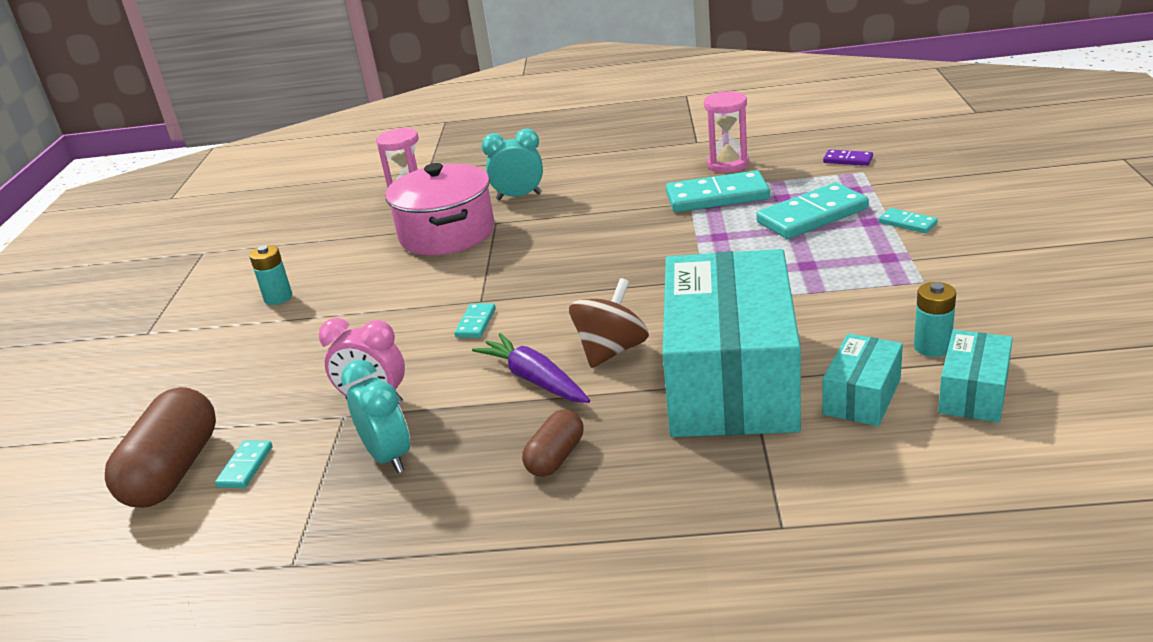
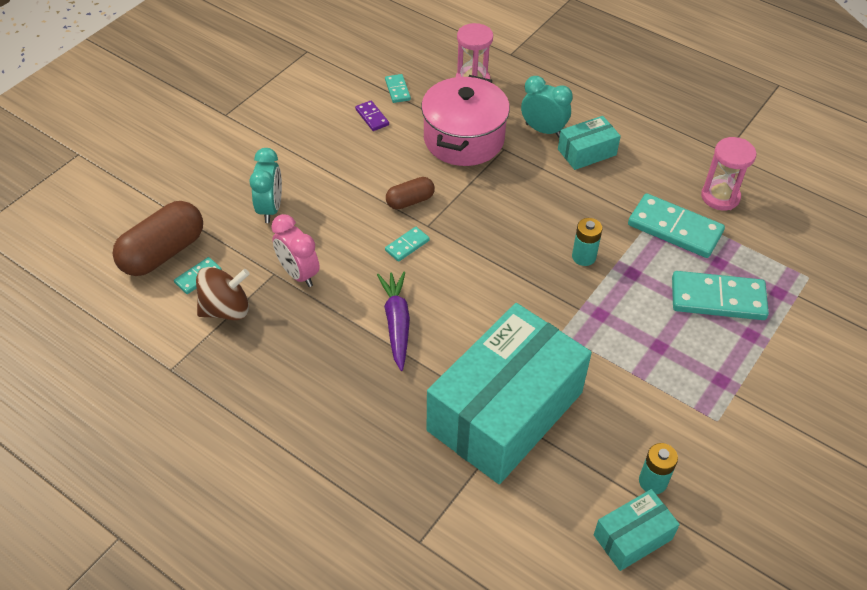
camera: 30 degrees right, 20 degrees up
(278, 298) = (317, 133): turquoise battery -> turquoise battery (584, 257)
(388, 457) = (271, 326): turquoise clock -> turquoise clock (270, 208)
(555, 457) = (353, 396): brown capsule -> brown capsule (410, 201)
(611, 351) = (461, 332): brown spinning top -> brown spinning top (226, 309)
(848, 160) = (813, 256): purple domino -> purple domino (372, 117)
(862, 396) = (564, 486): turquoise box -> turquoise box (587, 152)
(907, 223) = (775, 356): turquoise domino -> turquoise domino (397, 90)

